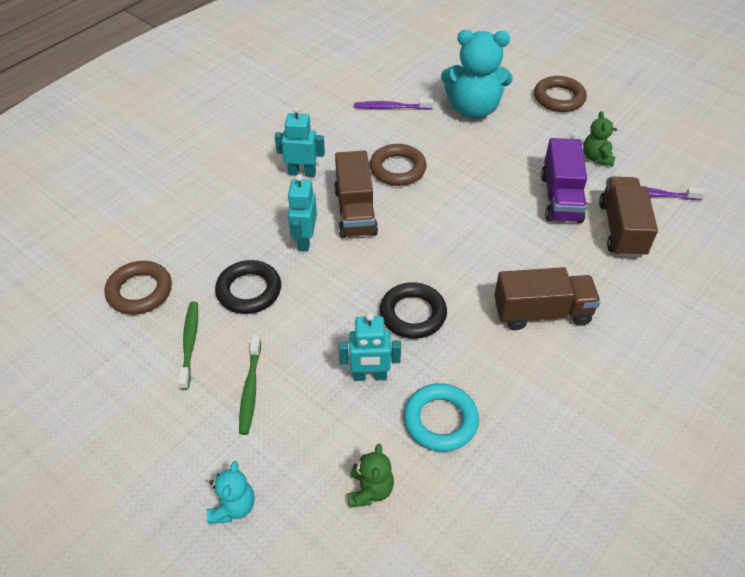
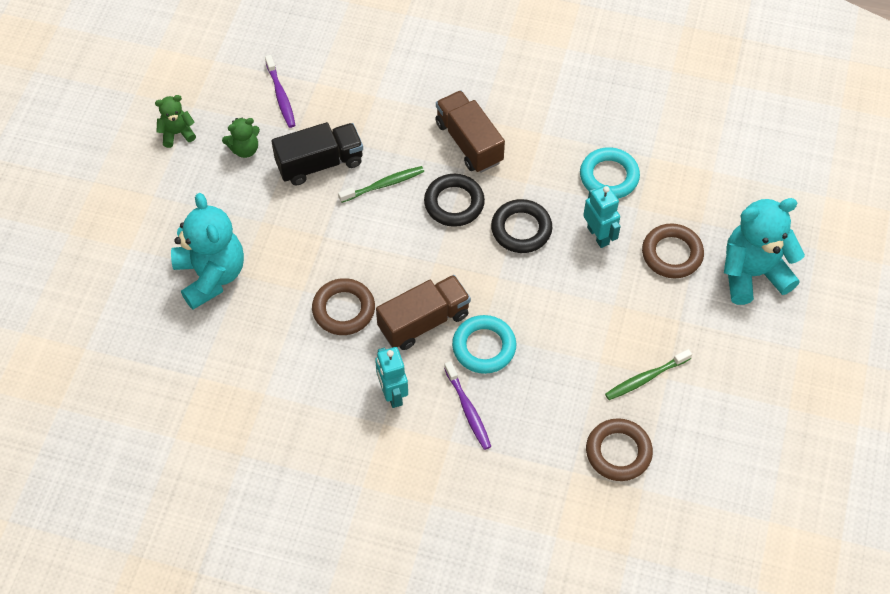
camera: 115 degrees left, 10 degrees up
(233, 507) = (753, 273): turquoise teddy bear -> turquoise teddy bear, size x2.01
(249, 291) = (566, 363): black ring -> black ring (454, 203)
(250, 389) = (659, 310): green toothbrush -> green toothbrush (383, 185)
(304, 240) = (484, 347): turquoise robot -> turquoise ring
(370, 490) = (688, 198): green teddy bear -> green teddy bear (177, 133)
(391, 107) = (243, 355): purple toothbrush -> purple toothbrush (468, 409)
(559, 98) = (155, 203): brown ring -> brown ring (672, 254)
(560, 198) = (319, 163): purple truck -> black truck
(621, 229) = (340, 110): brown truck -> none

